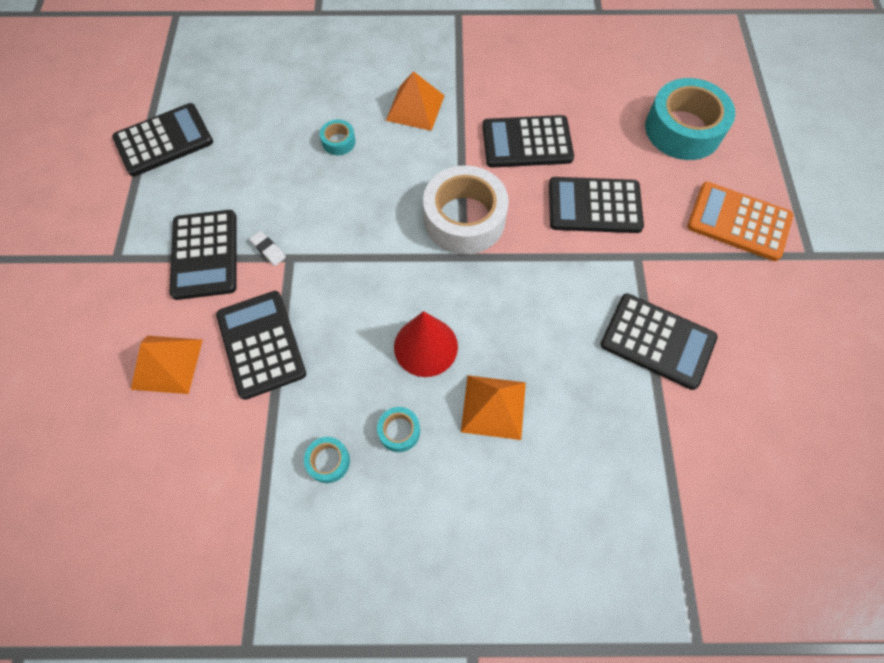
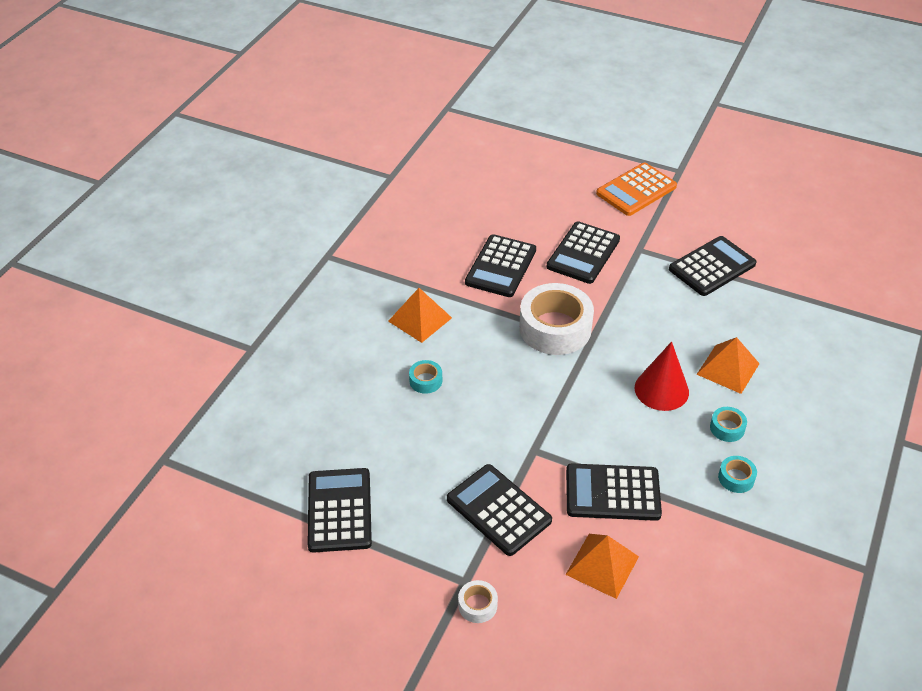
camera: 65 degrees left, 20 degrees down
(92, 277) = (477, 605): none -> white tape
(205, 255) = (498, 510): black calculator -> black calculator turned 150 degrees counterclockwise
(268, 250) = (518, 462): white eraser -> none
(683, 129) = (540, 182): turquoise tape -> none

